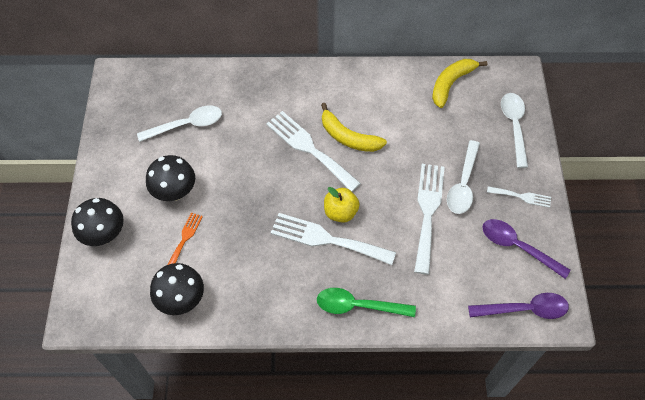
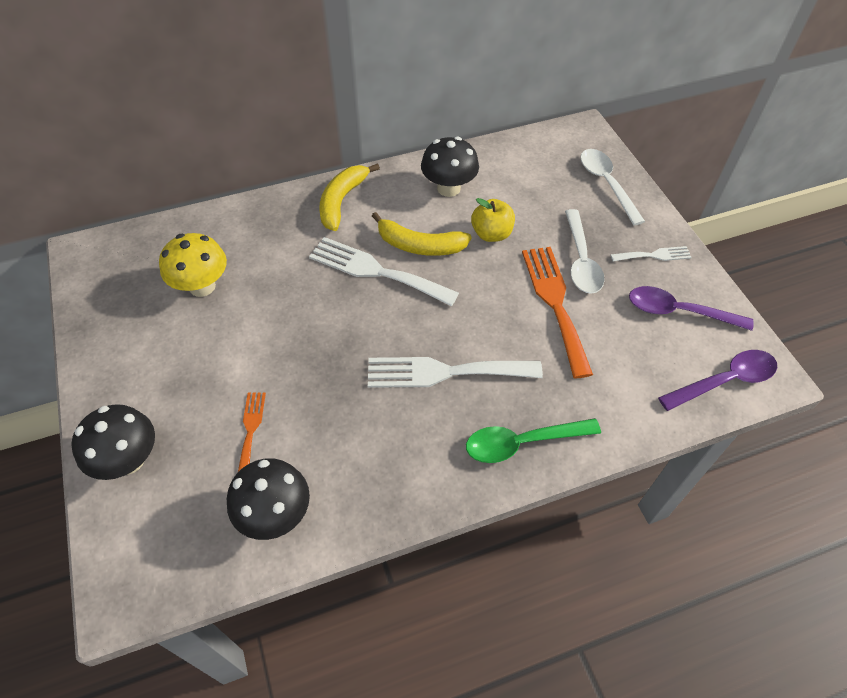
camera: 20 degrees left, 5 degrees down
(175, 192) = (215, 373): black mushroom -> black mushroom (448, 188)
(186, 125) = (202, 286): white spoon -> yellow mushroom
(340, 212) = (448, 334): yellow apple -> yellow apple (491, 234)
(428, 212) = (555, 303): white fork -> orange fork
(451, 84) = (514, 158): yellow banana -> yellow banana (341, 201)

